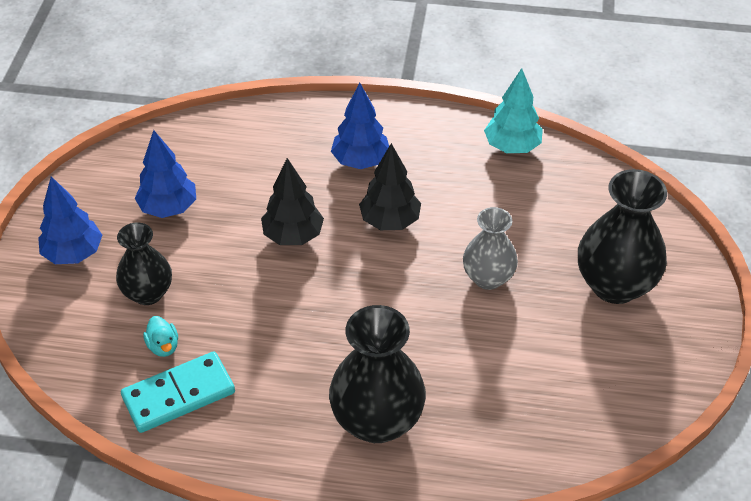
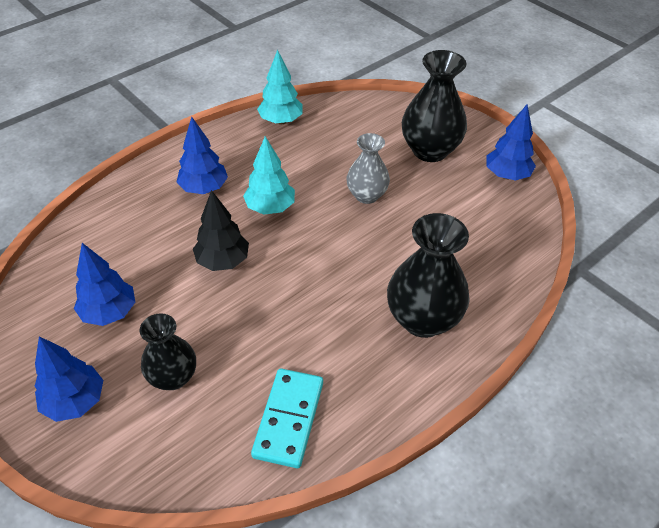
camera: 50 degrees left, 0 degrees up
(163, 346) = (233, 400): turquoise duck -> none
(390, 221) = (270, 208): black tree -> turquoise tree
(658, 372) = (506, 175): none -> blue tree

